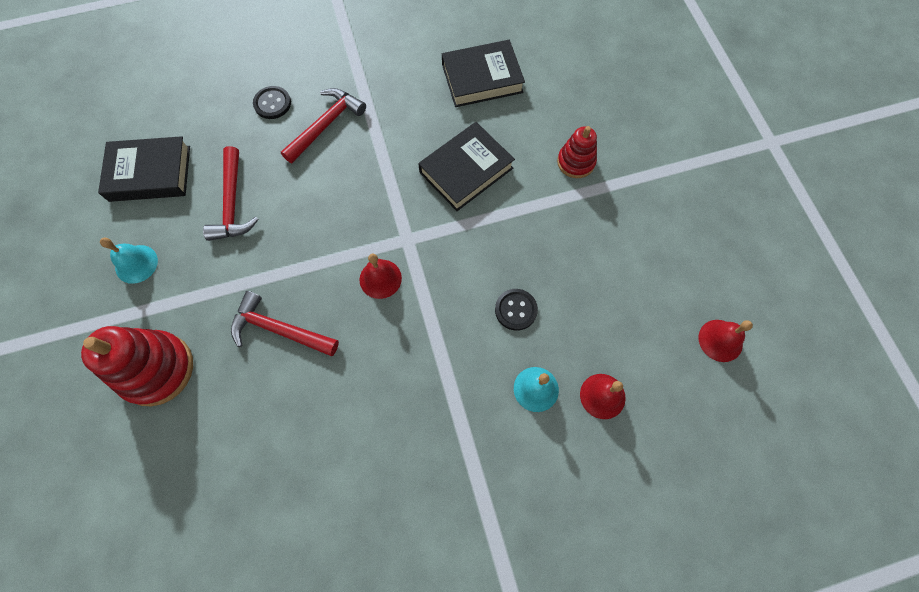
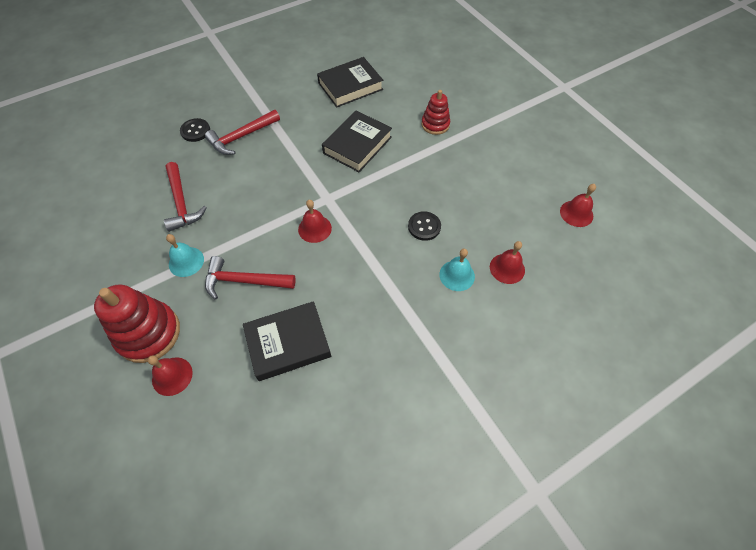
camera: 15 degrees left, 10 degrees down
(136, 264) = (111, 261): turquoise bell -> turquoise bell (186, 261)
(150, 173) = (107, 196): black book -> black book (288, 343)
(170, 431) = (172, 376): none -> red bell
(326, 125) = (241, 137): red hammer -> red hammer turned 150 degrees counterclockwise

